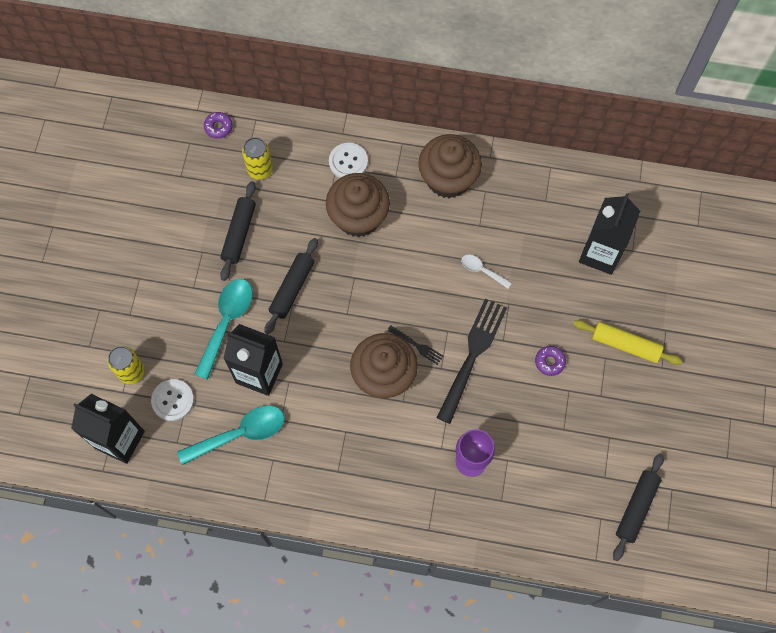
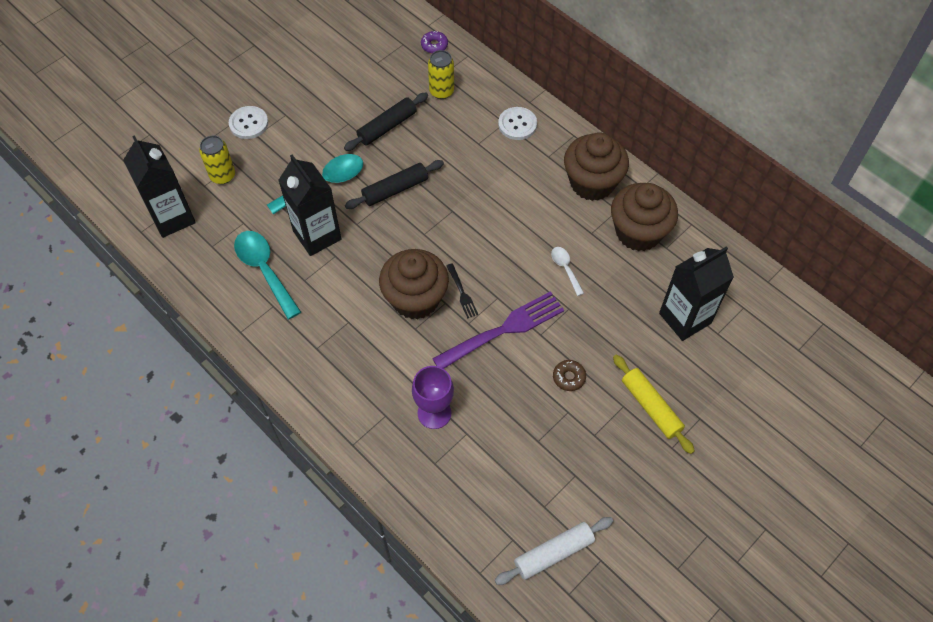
camera: 35 degrees right, 10 degrees down
(173, 400) = (235, 214): white button -> white button (248, 123)
(240, 434) = (264, 270): turquoise spoon -> turquoise spoon turned 135 degrees counterclockwise
(358, 217) = (492, 169): brown cupcake -> brown cupcake (638, 232)
(472, 357) = (502, 330): black fork -> purple fork
(549, 362) = (569, 377): purple donut -> brown donut
(636, 508) = (553, 553): black rolling pin -> white rolling pin

